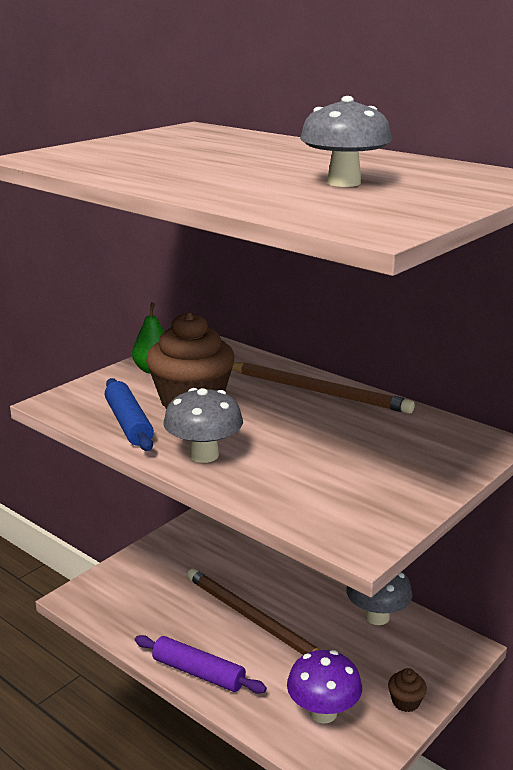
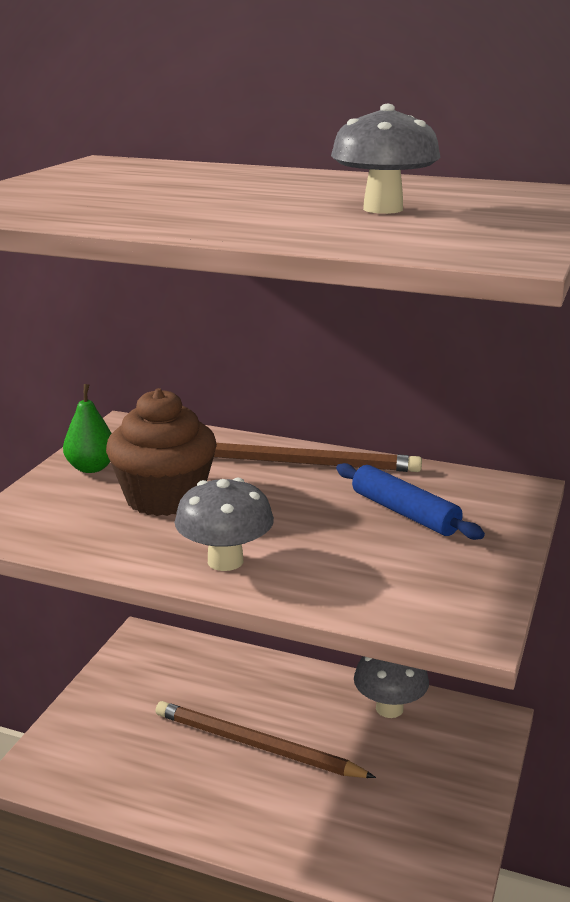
camera: 20 degrees left, 0 degrees up
(128, 423) = (105, 539): blue rolling pin -> blue rolling pin (404, 513)
(198, 673) = (224, 826): purple rolling pin -> none
(323, 712) = (386, 834): purple mushroom -> none
(405, 702) = (466, 796): brown cupcake -> none

